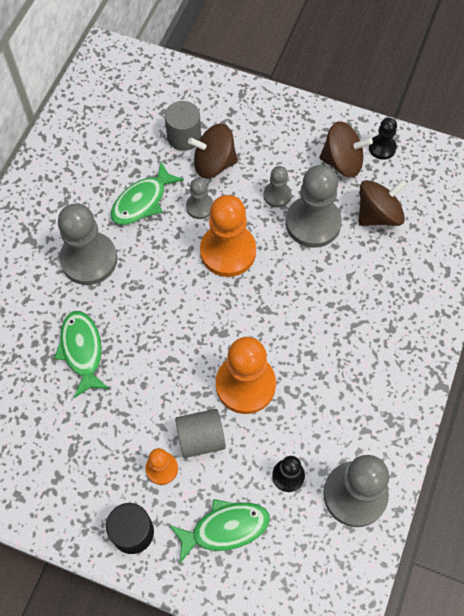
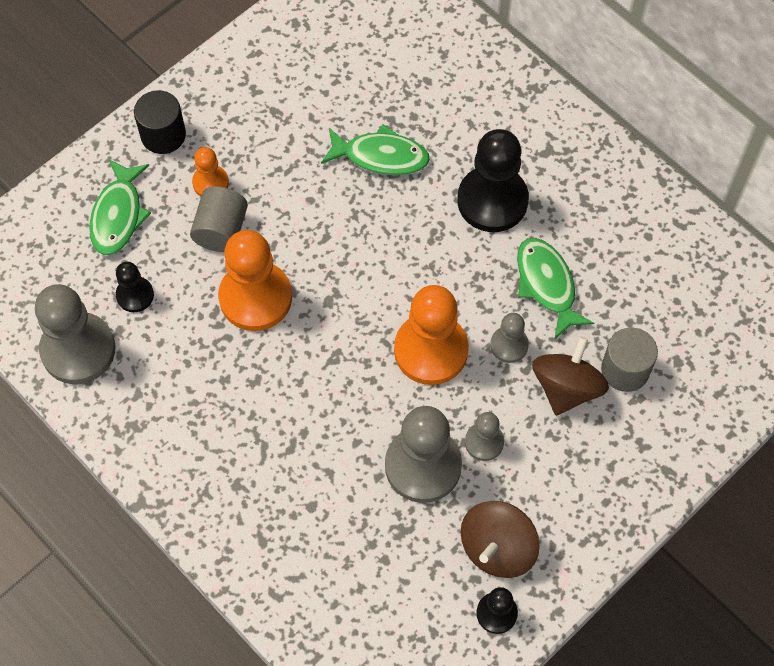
camera: 115 degrees right, 0 degrees up
(89, 259) = (492, 201): grey pawn -> black pawn
(378, 215) = (396, 552): brown spinning top -> none

